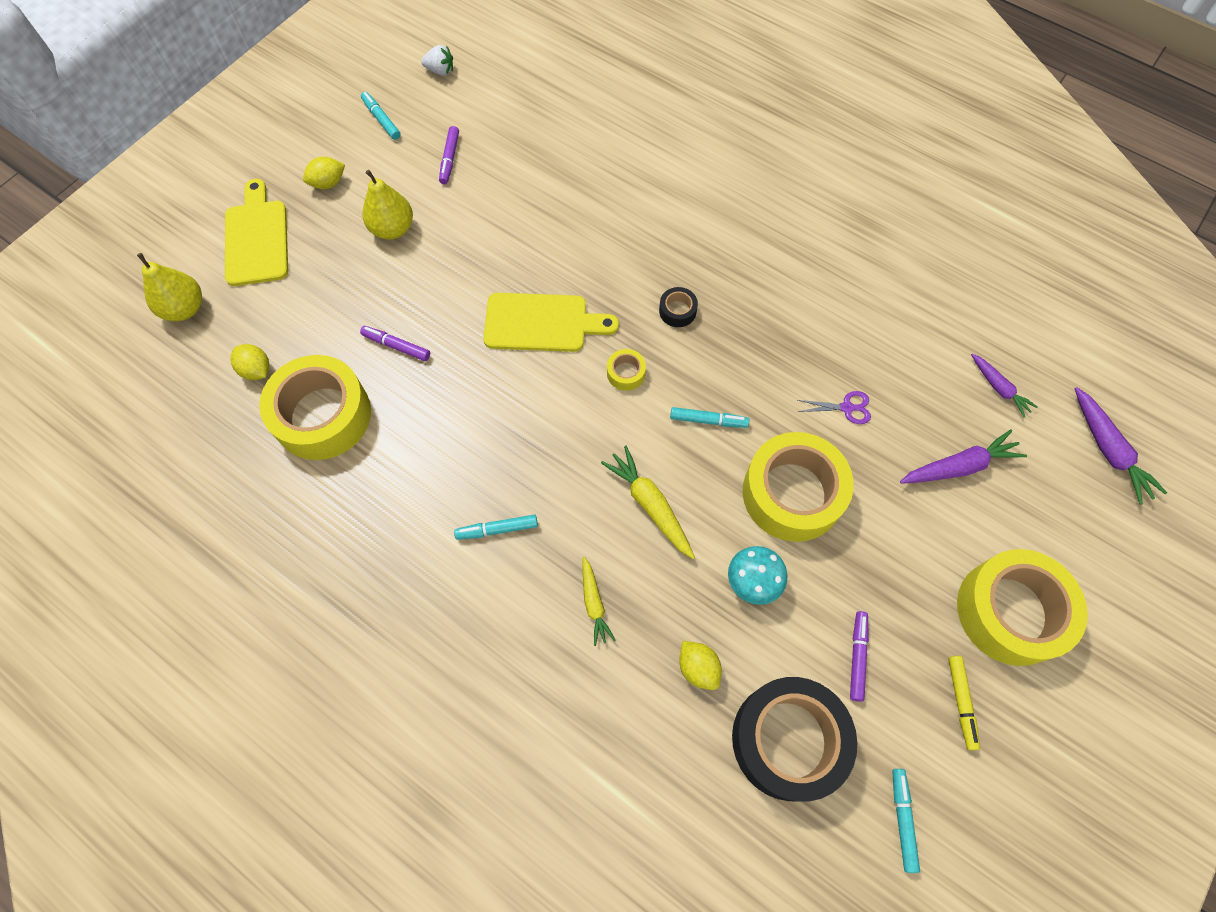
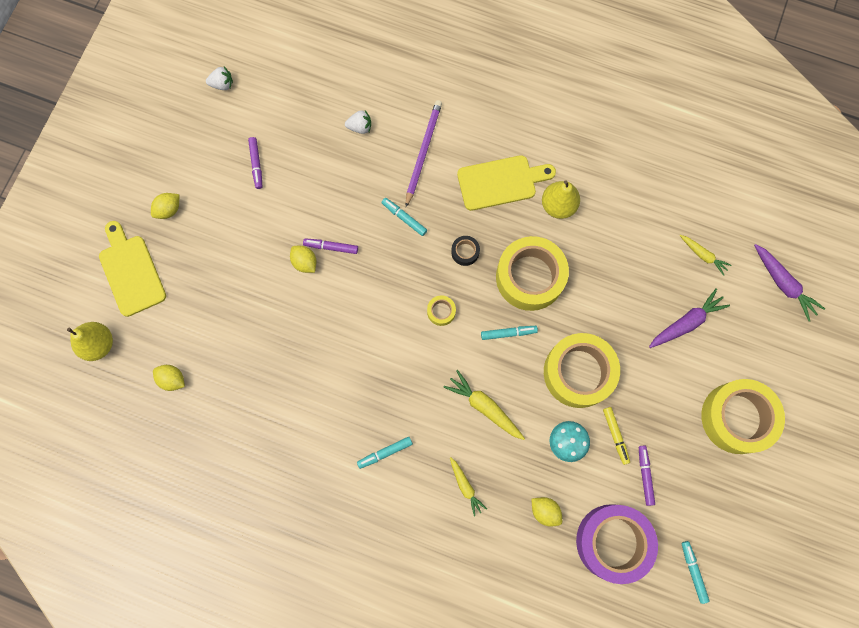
camera: 15 degrees left, 10 degrees up
(322, 415) = (234, 401): yellow tape -> yellow tape (530, 277)
(381, 119) = (190, 142): turquoise marker -> turquoise marker (404, 218)
(393, 229) = (233, 237): yellow pear -> yellow pear (558, 205)
(396, 346) = (269, 333): purple marker -> purple marker (331, 247)
(470, 276) = (305, 262): none -> yellow lemon
(542, 323) = (369, 287): yellow cutting board -> yellow cutting board (500, 182)
(587, 147) = (360, 127): none -> white strawberry
(657, 189) = (423, 152): none -> purple pencil
(788, 740) = (613, 542): black tape -> purple tape
(847, 408) = (602, 298): purple scissors -> none
(961, 702) = (715, 487): yellow marker -> yellow marker (615, 435)
(999, 388) = (703, 255): purple carrot -> yellow carrot

